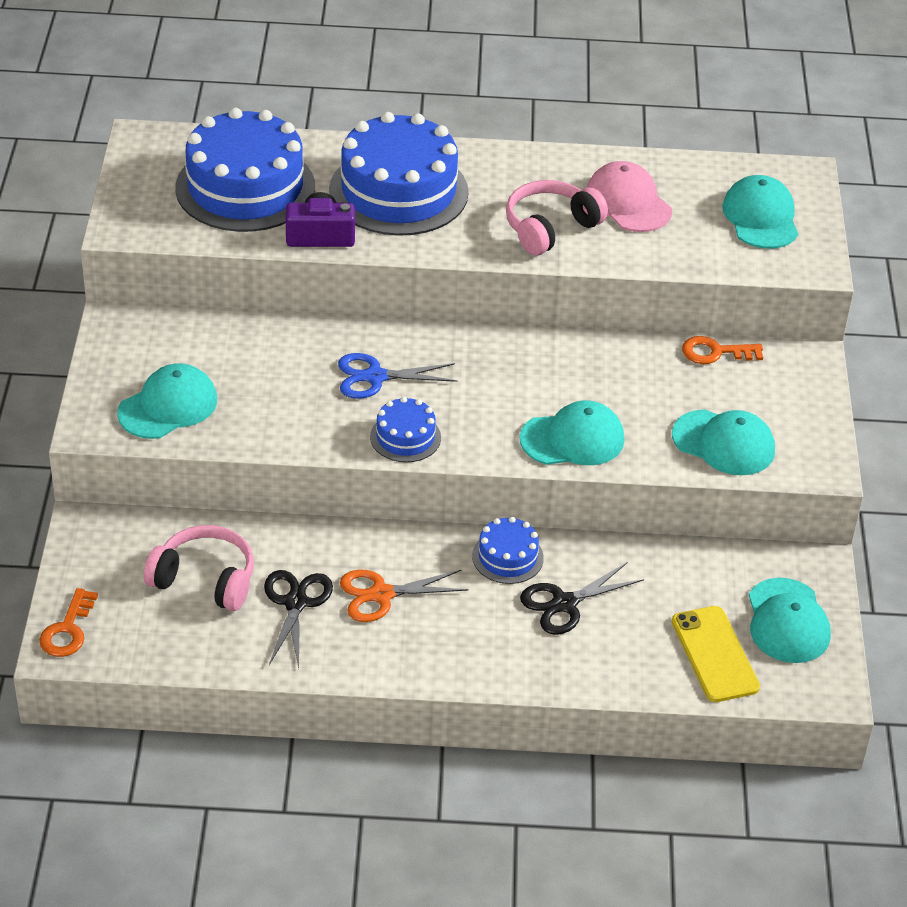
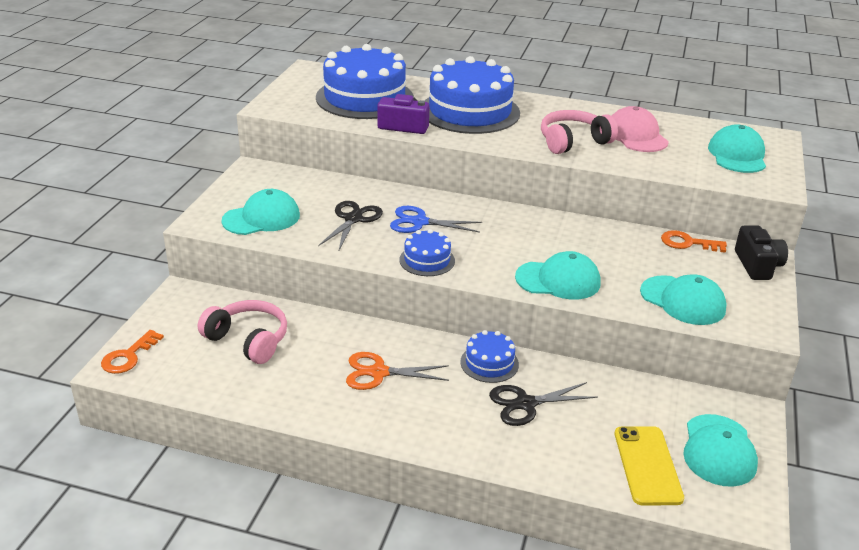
camera: 15 degrees right, 10 degrees down
(295, 603) = (309, 367): black scissors -> black scissors (353, 219)
(802, 373) = (757, 265): none -> black camera

